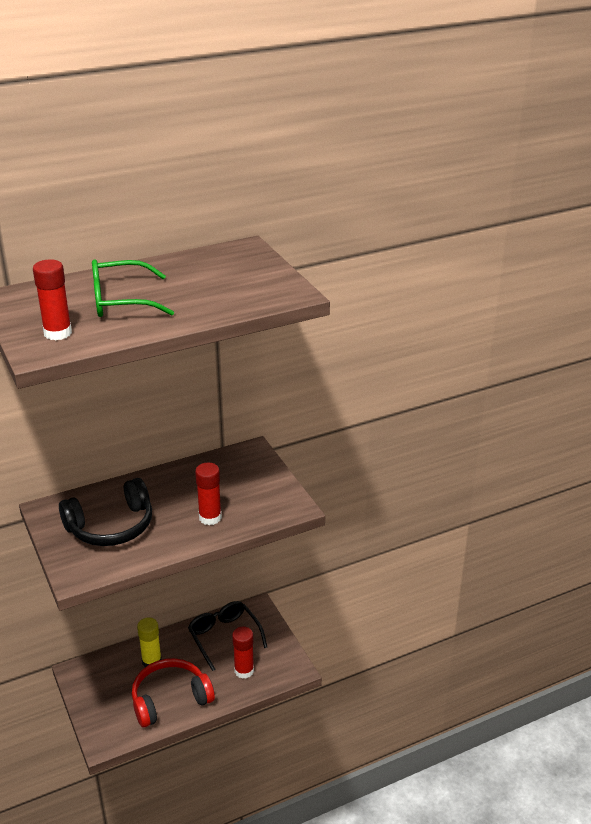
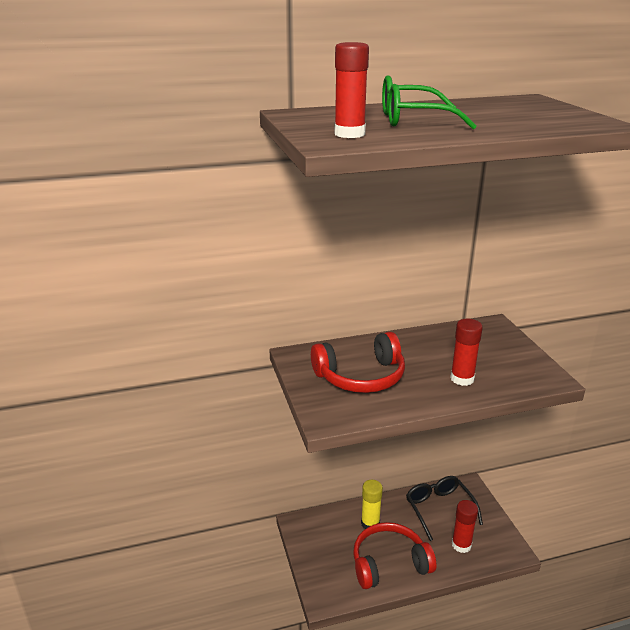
camera: 10 degrees right, 5 degrees down
(111, 526) = (361, 377): black headphones -> red headphones

